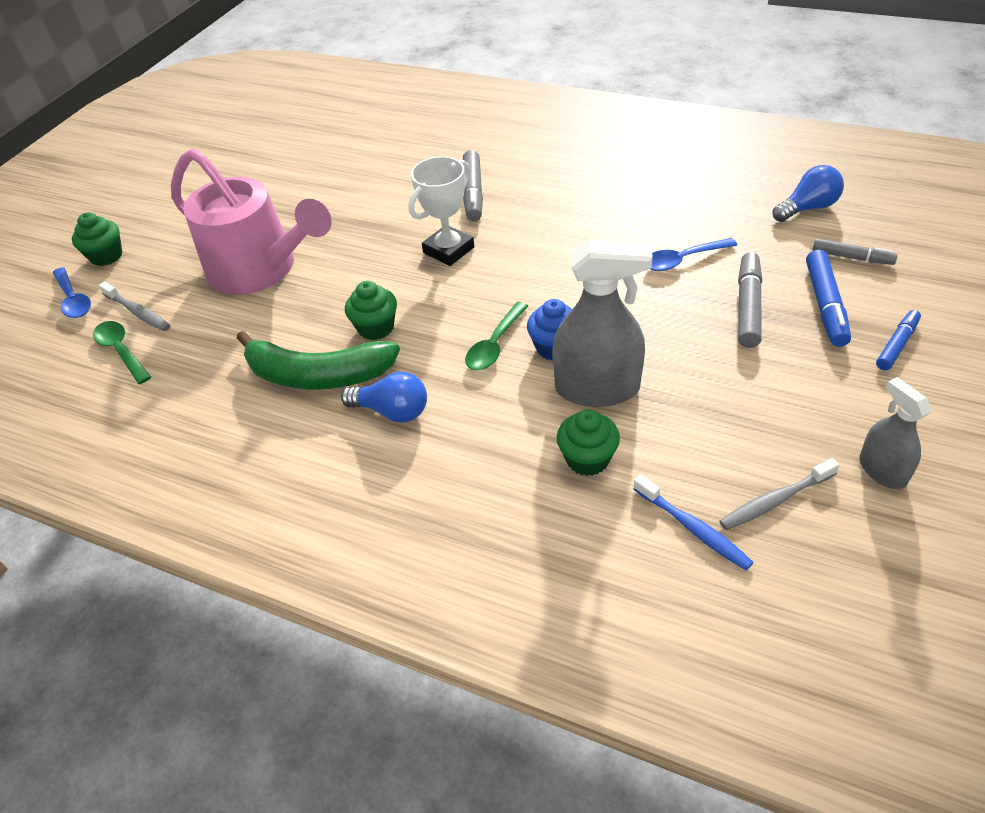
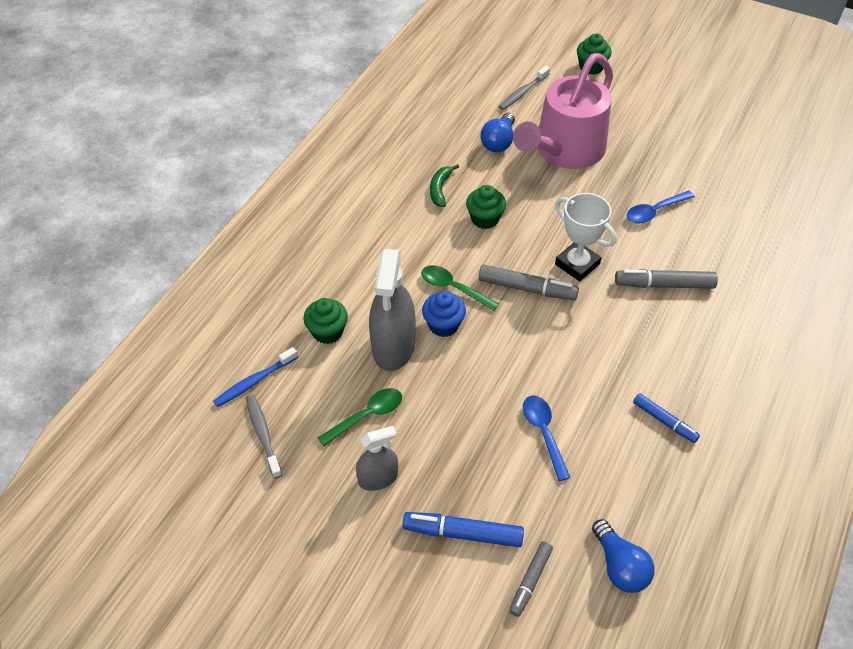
camera: 90 degrees right, 5 degrees up
(73, 300) = (541, 59): blue spoon -> blue spoon (654, 211)
(121, 351) = (483, 90): green spoon -> green spoon (367, 415)
(318, 375) = (440, 189): green banana -> green banana, size x0.49
(392, 411) = (396, 228): blue light bulb -> blue light bulb (498, 142)
(748, 306) = (470, 470): grey marker -> grey marker (527, 288)
(882, 470) = (270, 512): grey spray bottle -> grey spray bottle (378, 478)
(897, 345) = (400, 575): blue marker -> blue marker (664, 421)

